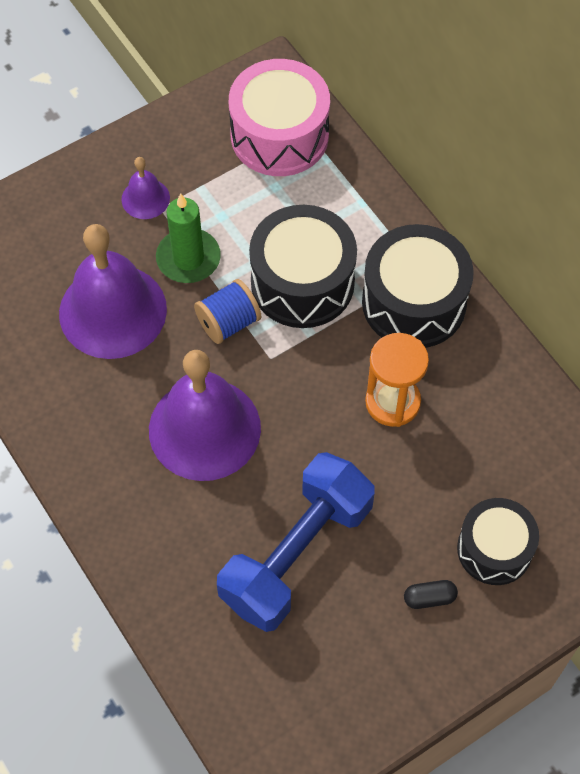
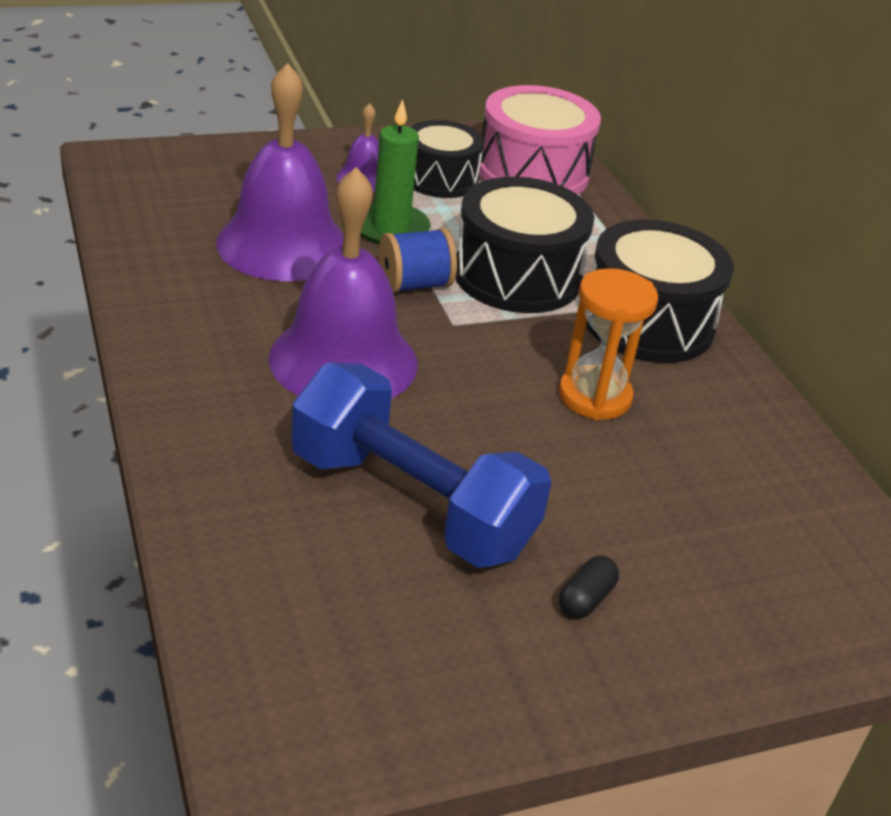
camera: 10 degrees right, 25 degrees down
(296, 554) = (411, 503): blue dumbbell -> blue dumbbell turned 75 degrees clockwise
(429, 598) = (586, 599): black capsule -> black capsule turned 60 degrees counterclockwise
(494, 549) = (696, 571): black drum -> black drum (440, 179)

